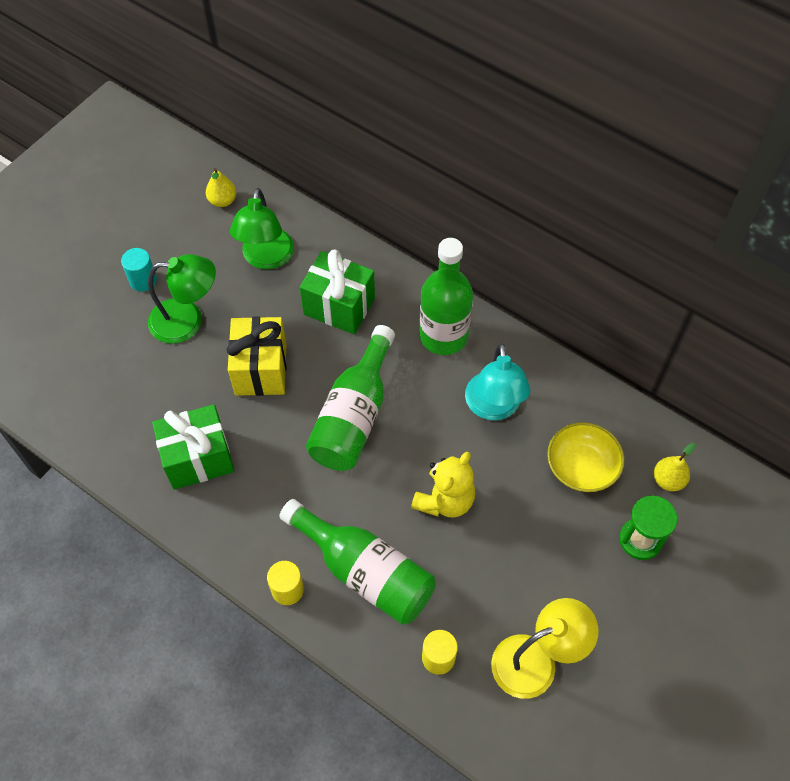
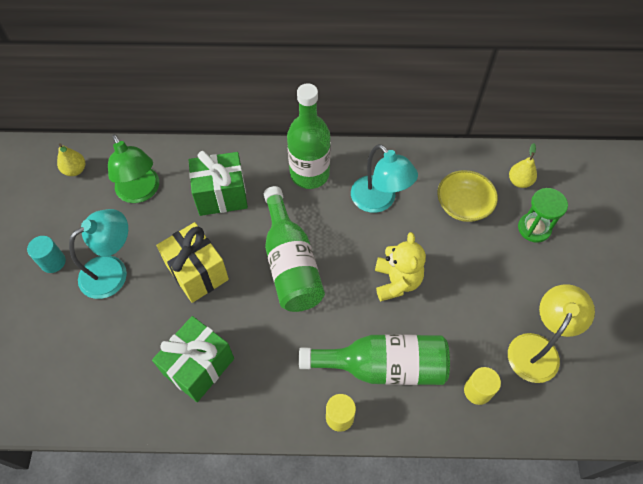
camera: 35 degrees left, 0 degrees up
(187, 320) = (112, 271): green lamp -> turquoise lamp

